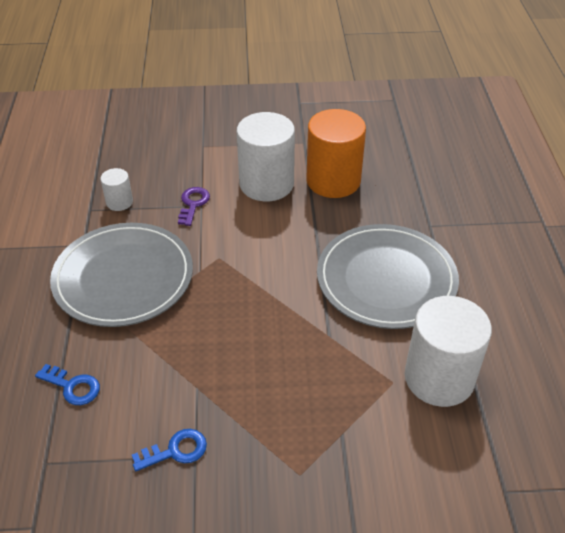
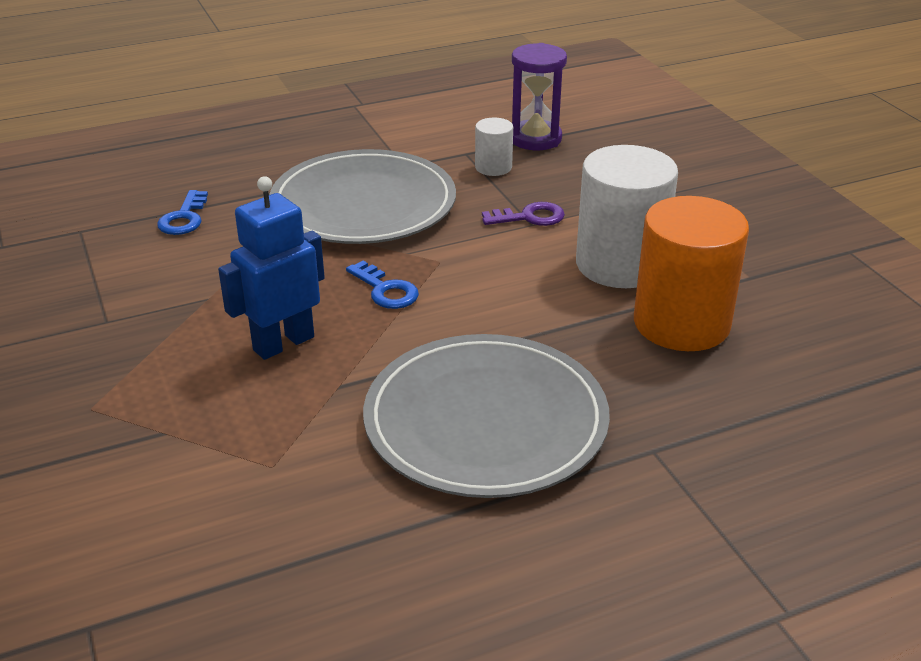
camera: 70 degrees right, 10 degrees down
(96, 172) = (535, 139): none -> purple hourglass
(176, 450) = (110, 306): blue key -> blue key (386, 290)
(273, 354) = (283, 343): none -> blue robot
(439, 378) = (297, 515): white cylinder -> none

